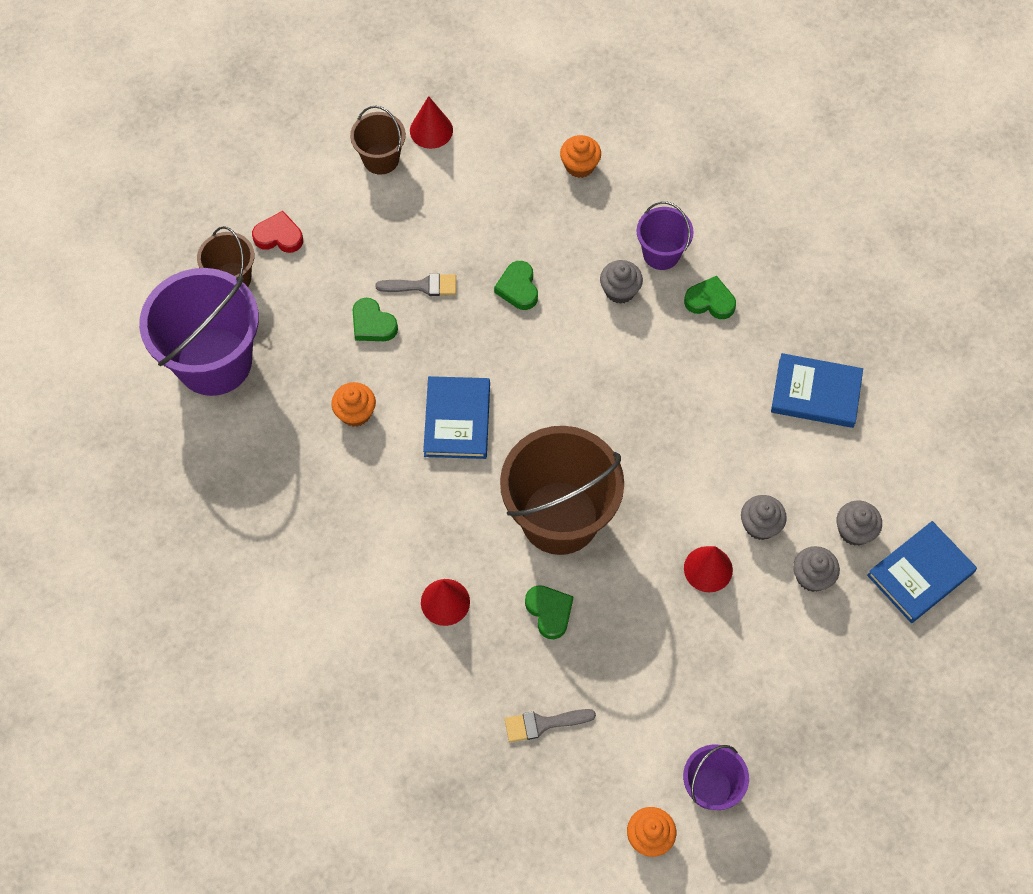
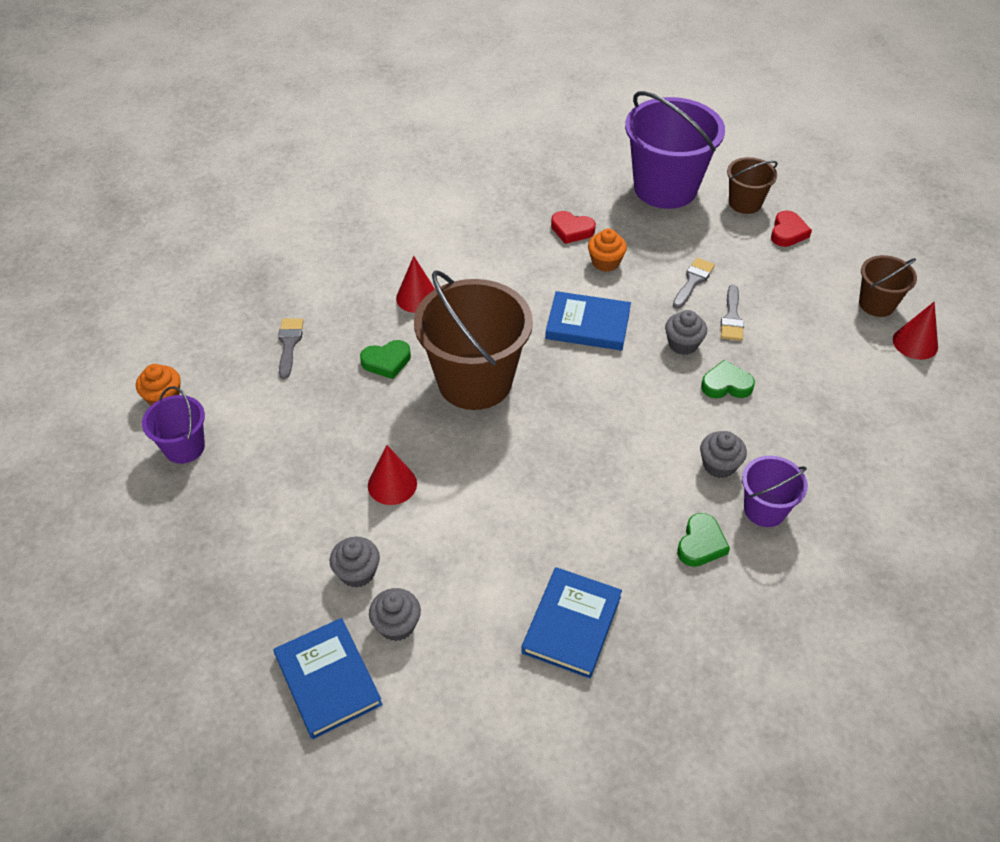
camera: 100 degrees right, 15 degrees down
(304, 454) = (571, 230): none -> red heart
(372, 324) = (693, 281): green heart -> grey brush
(579, 166) = (879, 455): orange cupcake -> none
(760, 525) = (426, 537): grey cupcake -> grey cupcake (683, 344)

